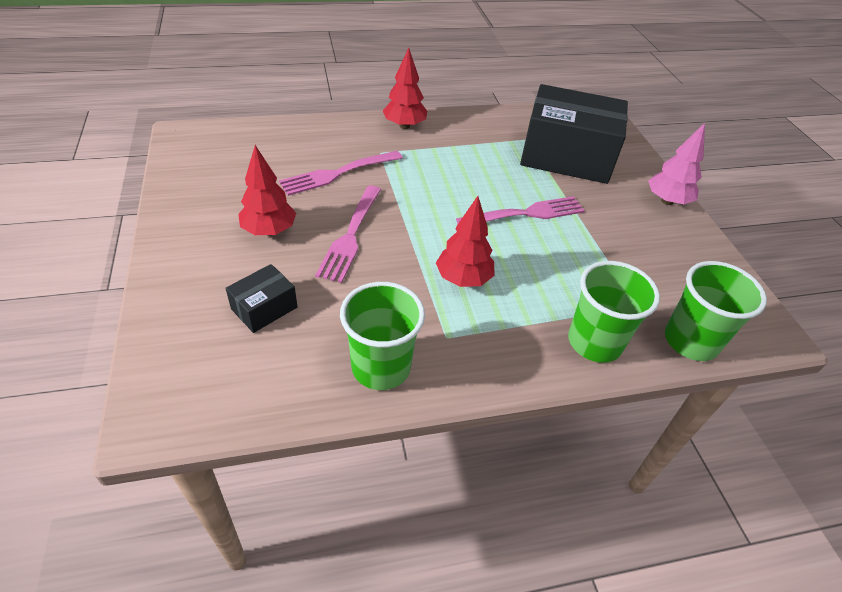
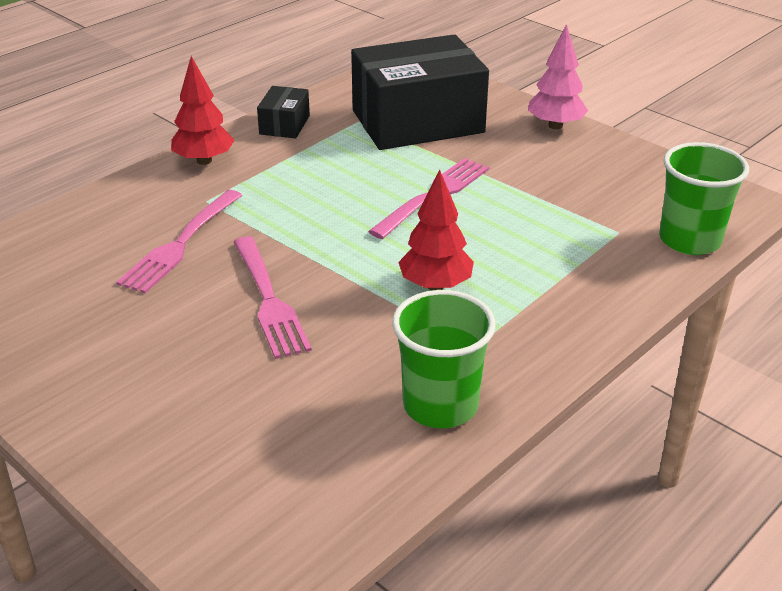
camera: 30 degrees left, 10 degrees down
(264, 308) = (252, 417): black box -> black box (284, 125)
(269, 231) = (166, 339): red tree -> none
(594, 342) = (612, 281): green cup -> none

